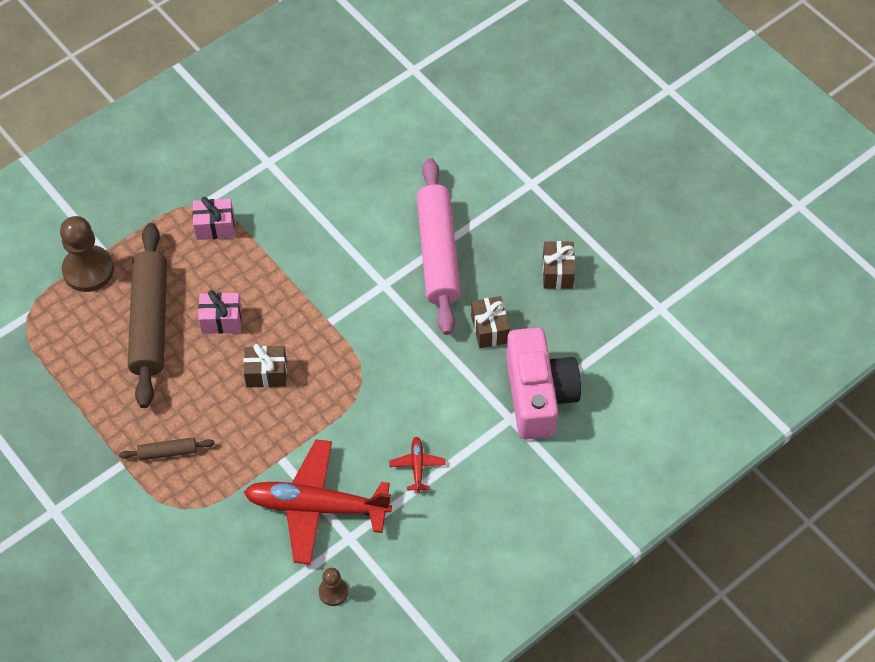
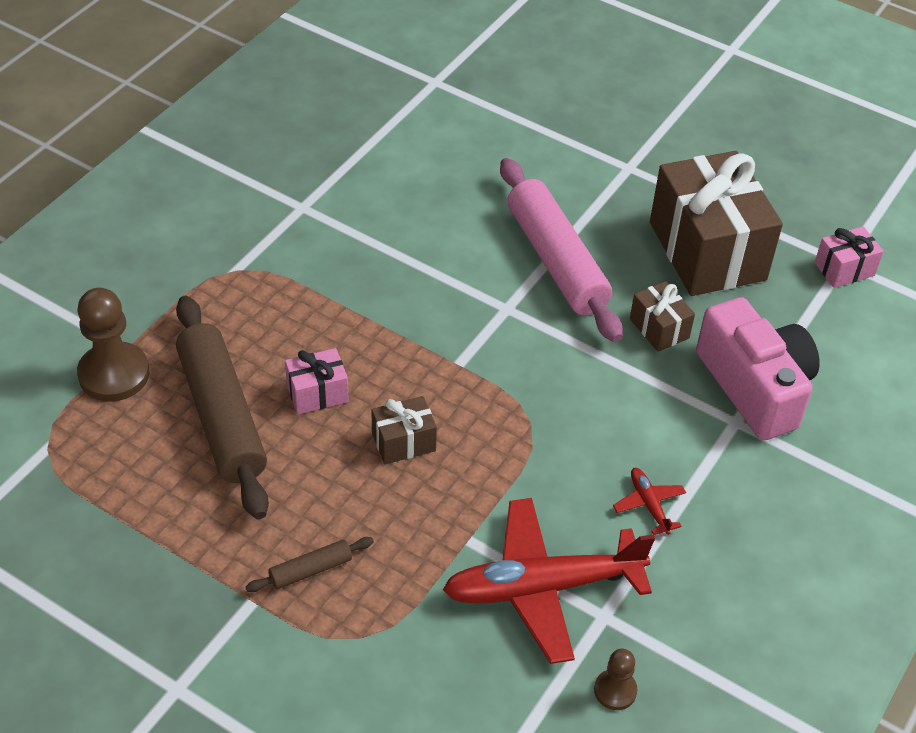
camera: 20 degrees left, 10 degrees down
(215, 226) = (264, 290): pink gift -> pink gift (844, 269)
(557, 272) = (707, 251): brown gift -> brown gift, size x2.24

